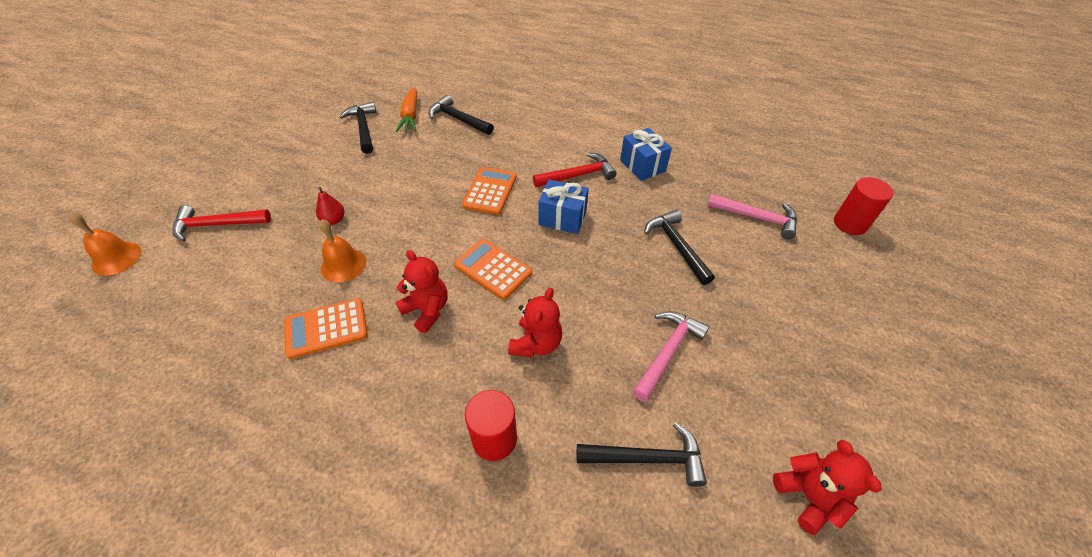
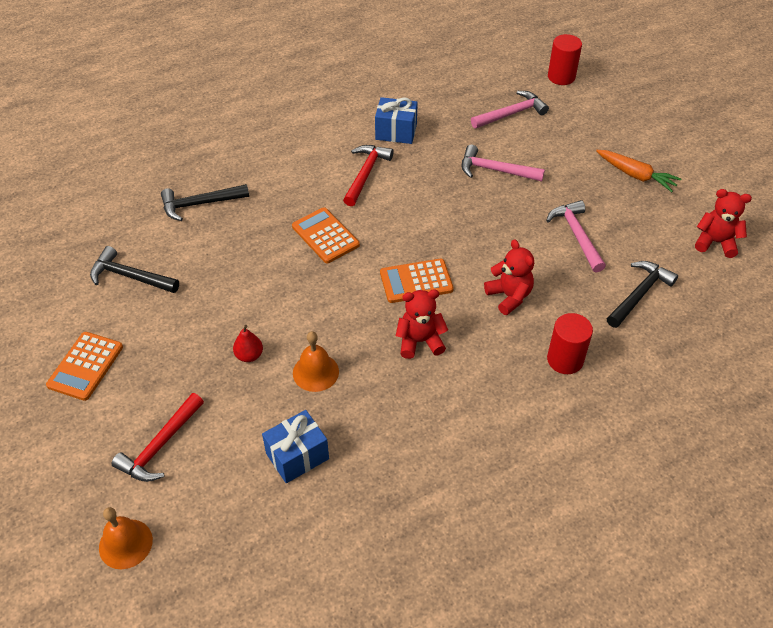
camera: 50 degrees left, 0 degrees up
(326, 328) = (379, 412): orange calculator -> orange calculator (85, 366)
(410, 116) = (152, 233): orange carrot -> orange carrot (635, 175)
(562, 218) = (404, 212): blue gift -> blue gift (297, 456)
(677, 246) = (495, 170): black hammer -> pink hammer

